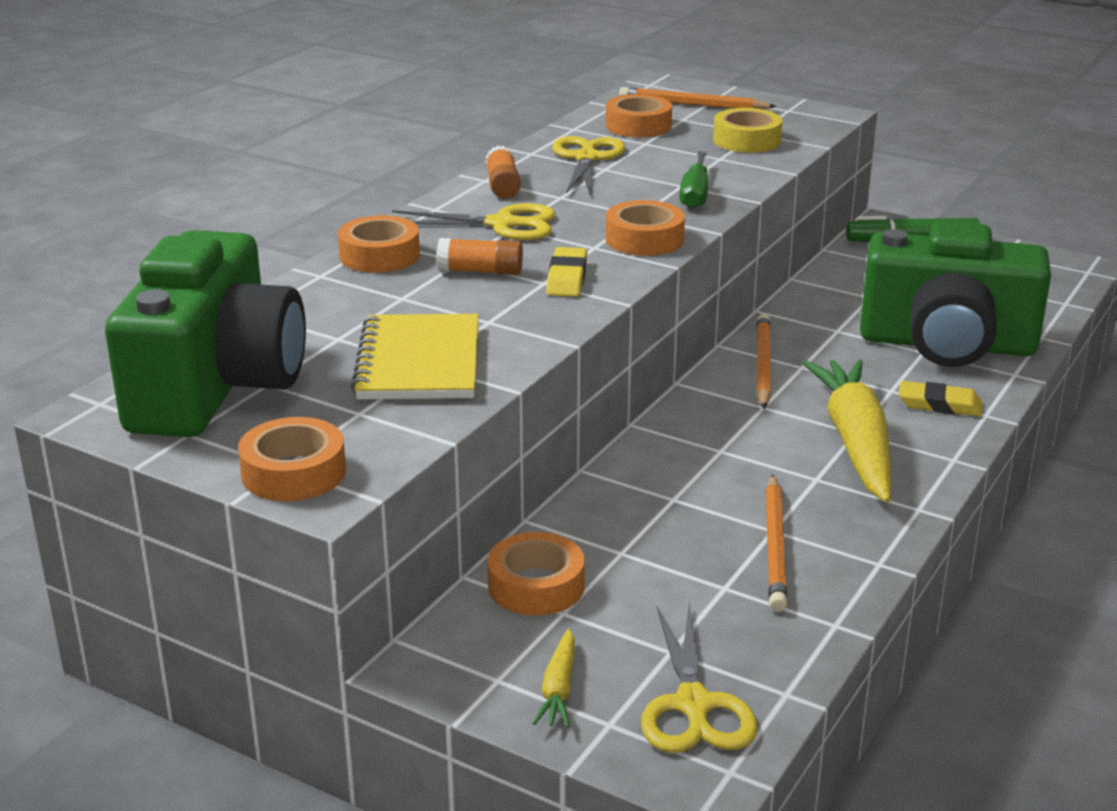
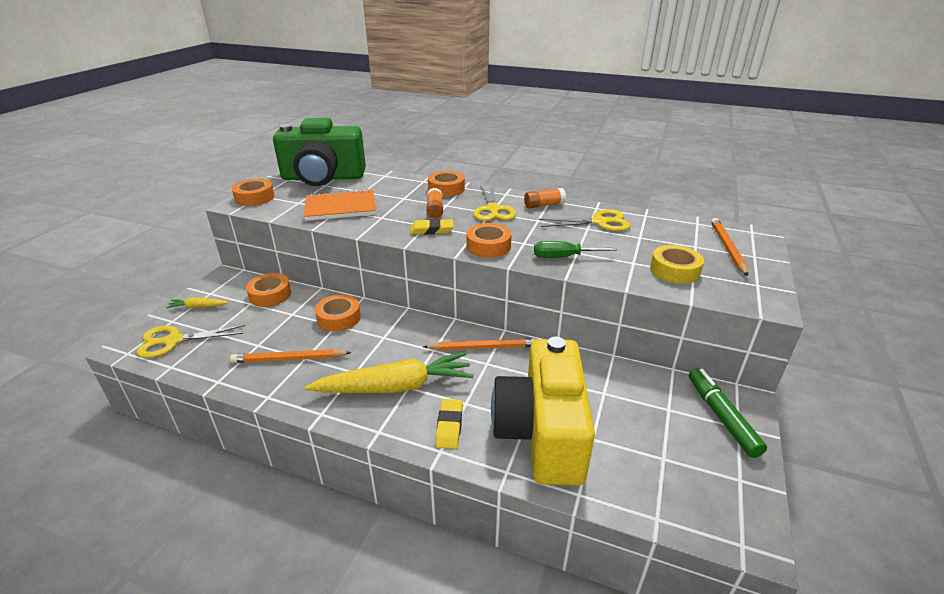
camera: 80 degrees right, 5 degrees up
(419, 362) = (340, 208): yellow notebook -> orange notebook
(638, 126) = (667, 233): orange tape -> orange tape (339, 318)
(947, 344) = (542, 433): green camera -> yellow camera

